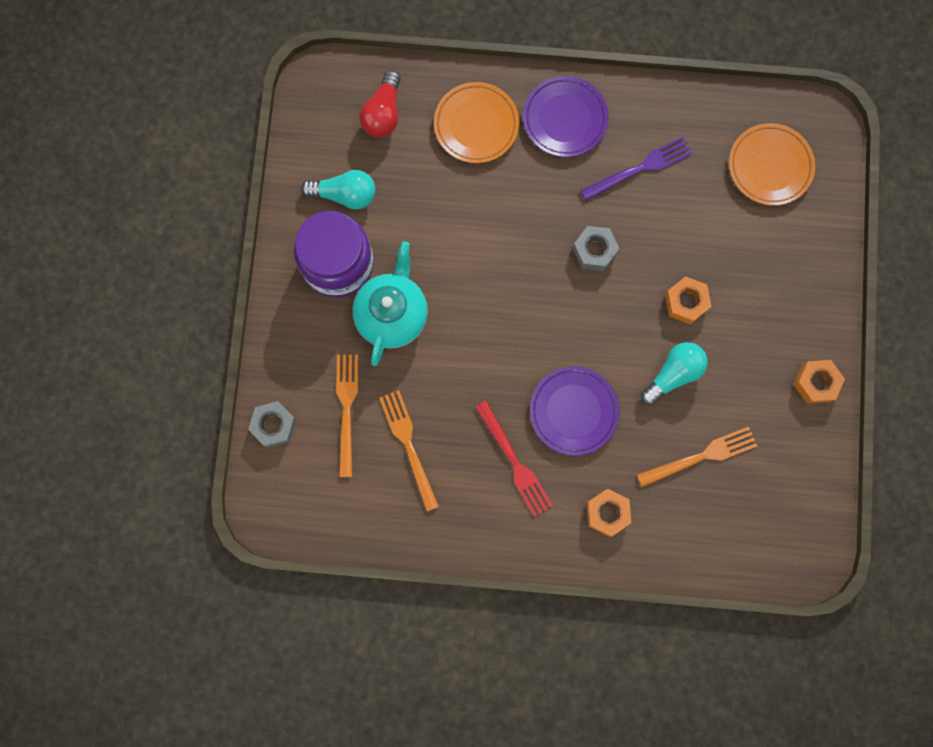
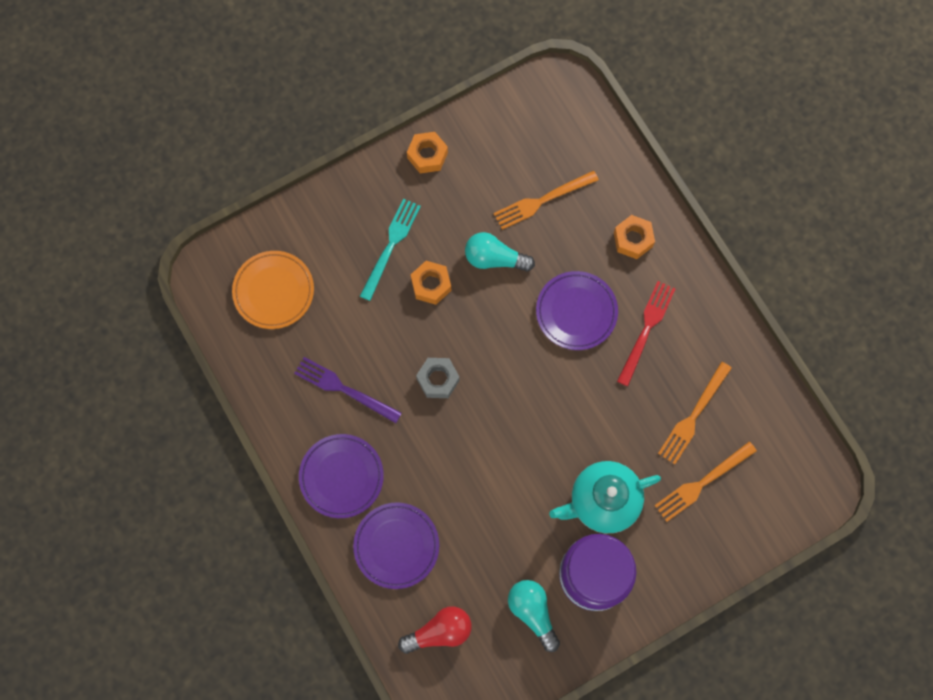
camera: 125 degrees left, 5 degrees down
(274, 425) = (757, 530): grey nut -> none
(476, 125) = (396, 546): orange plate -> purple plate
(701, 456) = (542, 201): orange fork -> orange fork turned 60 degrees counterclockwise
(747, 292) = (391, 245): none -> turquoise fork

